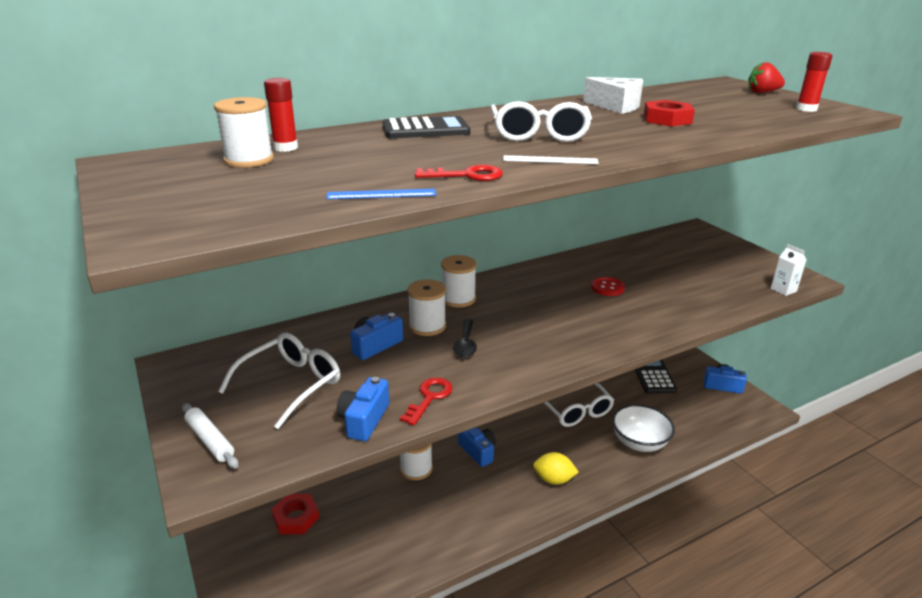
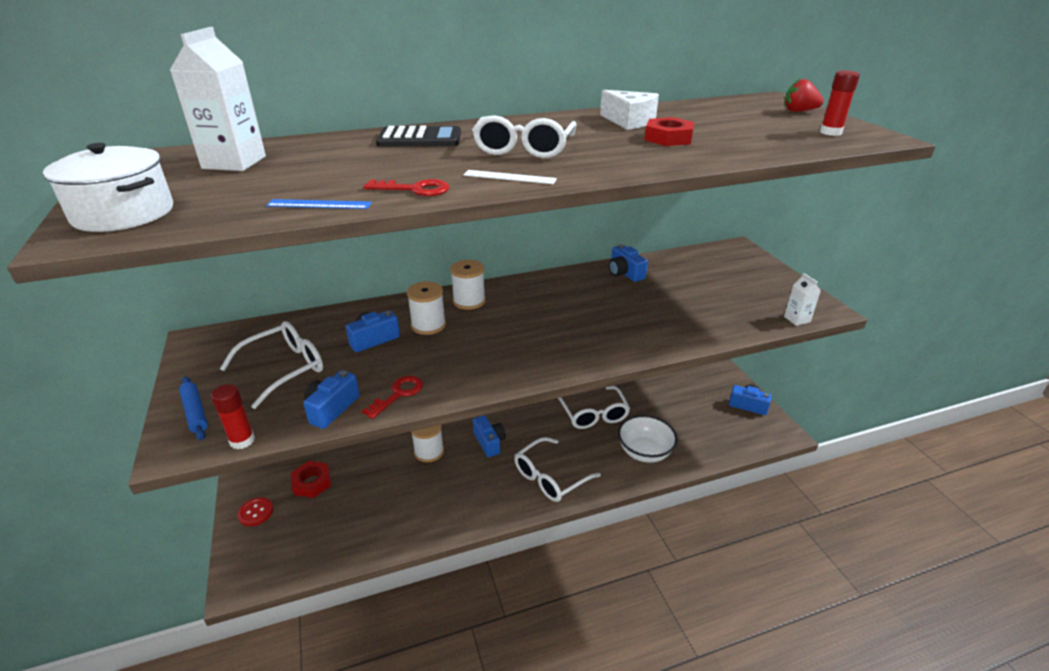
camera: 10 degrees right, 5 degrees up
(174, 215) = (123, 214): none -> white pot
(210, 440) = (195, 412): white rolling pin -> blue rolling pin
(249, 160) = (234, 162): white spool -> white carton
(285, 148) = (277, 152): red glue stick -> red glue stick (242, 440)
(465, 344) = (455, 346): black spoon -> none
(553, 479) = (550, 477): yellow lemon -> white glasses
(602, 260) = (625, 273): none -> blue camera
(607, 287) = (616, 302): red button -> red button (256, 512)
(653, 376) = (681, 389): black calculator -> none

